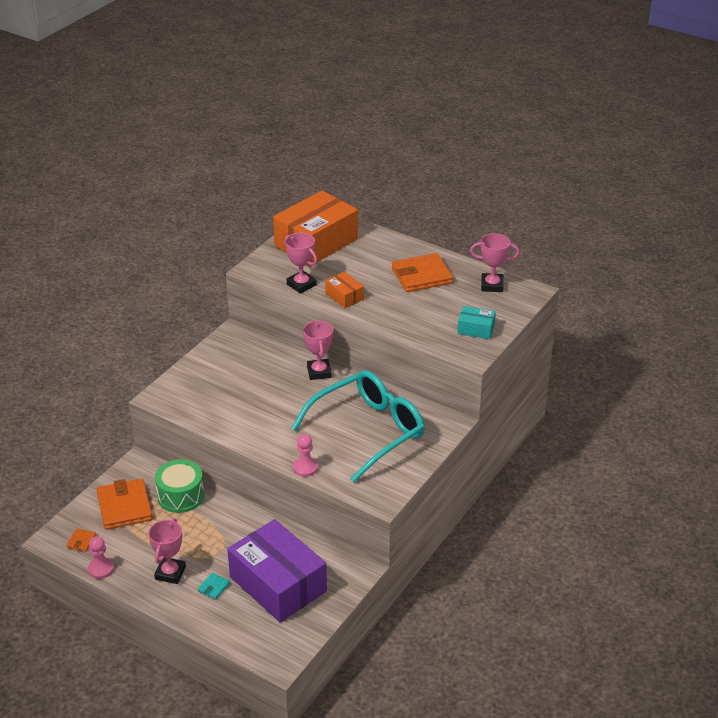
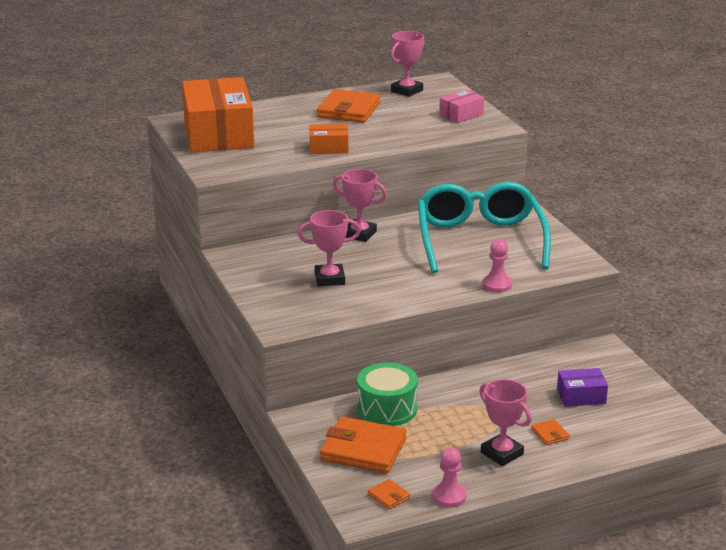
camera: 55 degrees left, 10 degrees down
(214, 587) = (550, 434): turquoise wallet -> orange wallet
(278, 584) = (581, 396): purple box -> purple box, size x0.45
(301, 285) = (278, 159): pink trophy -> pink trophy (329, 279)
(476, 329) = (461, 115): turquoise box -> pink box

